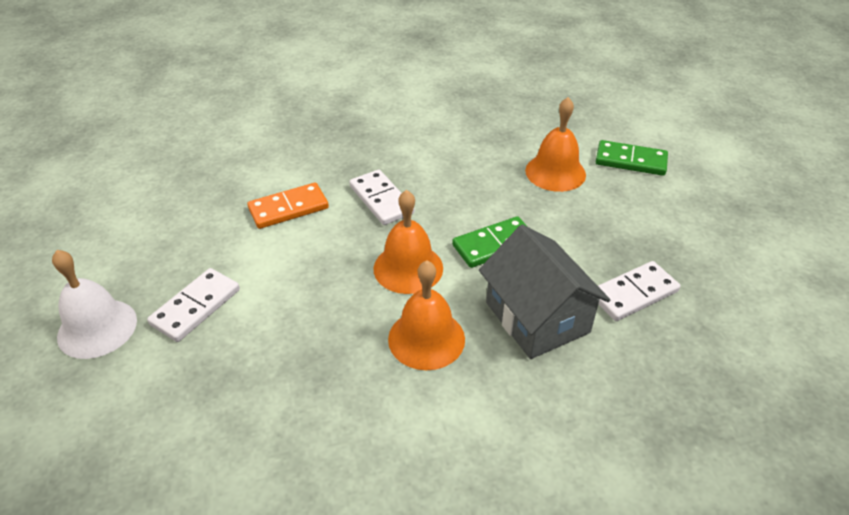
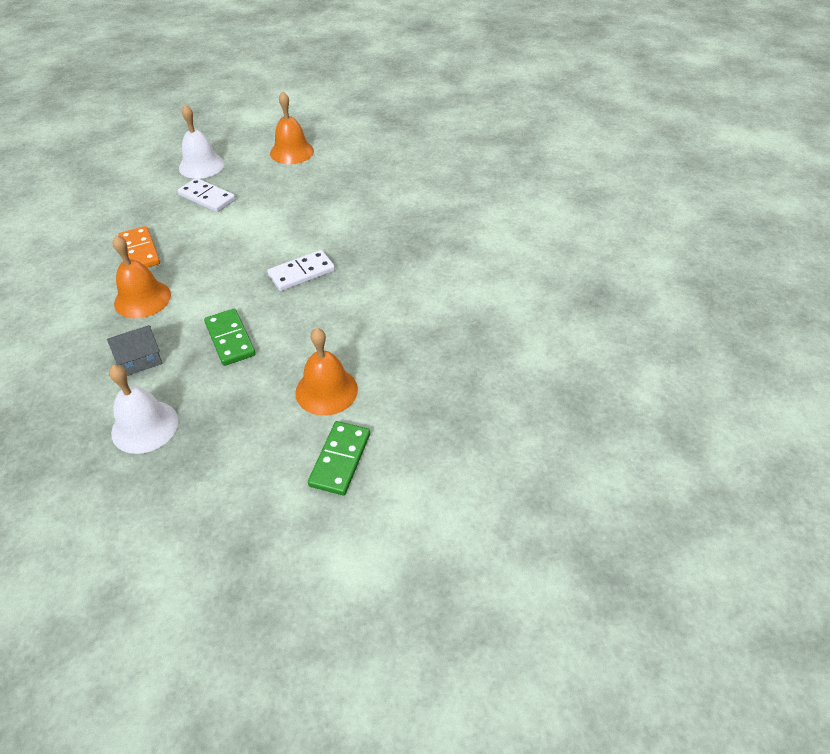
camera: 90 degrees right, 5 degrees up
(288, 208) = (299, 226): orange domino -> orange domino (140, 251)
(408, 268) = (216, 289): orange bell -> orange bell (292, 152)
(537, 317) = (141, 359): grey house -> grey house, size x0.55
(633, 294) = (145, 426): white domino -> white bell

